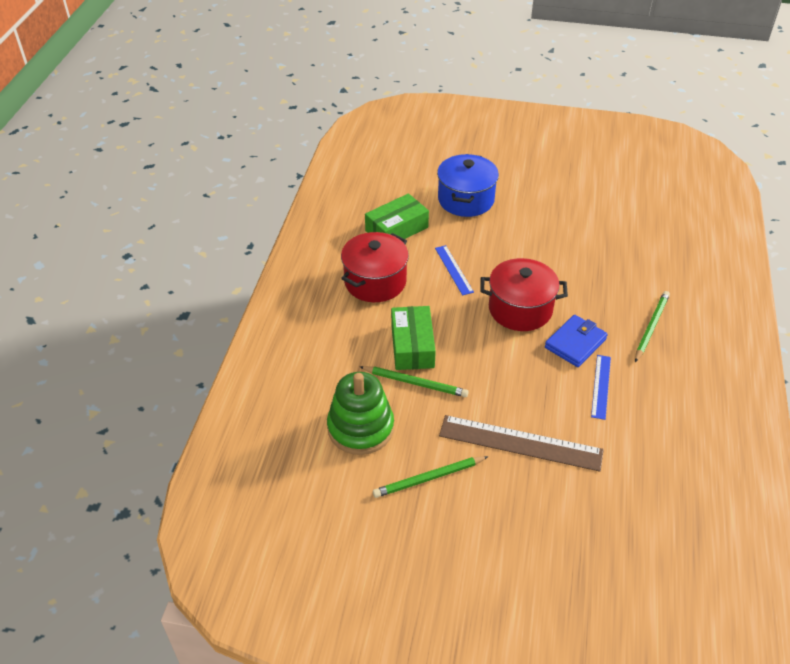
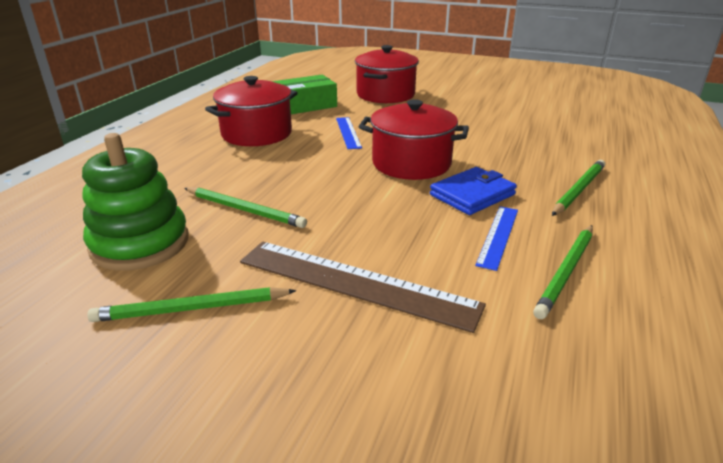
camera: 10 degrees right, 15 degrees down
(412, 346) = (263, 180): green box -> none
(466, 200) = (385, 95): blue pot -> red pot
(648, 414) = (566, 272): none -> green pencil

